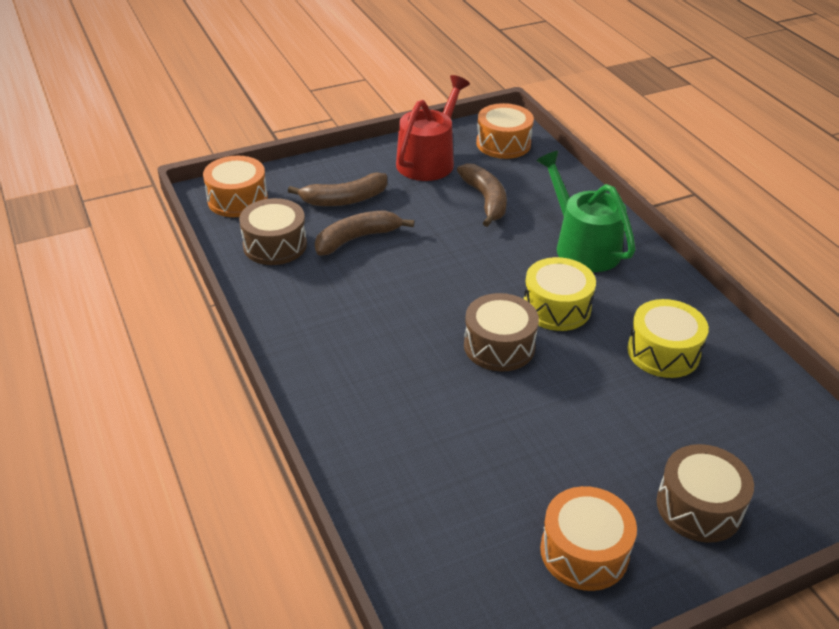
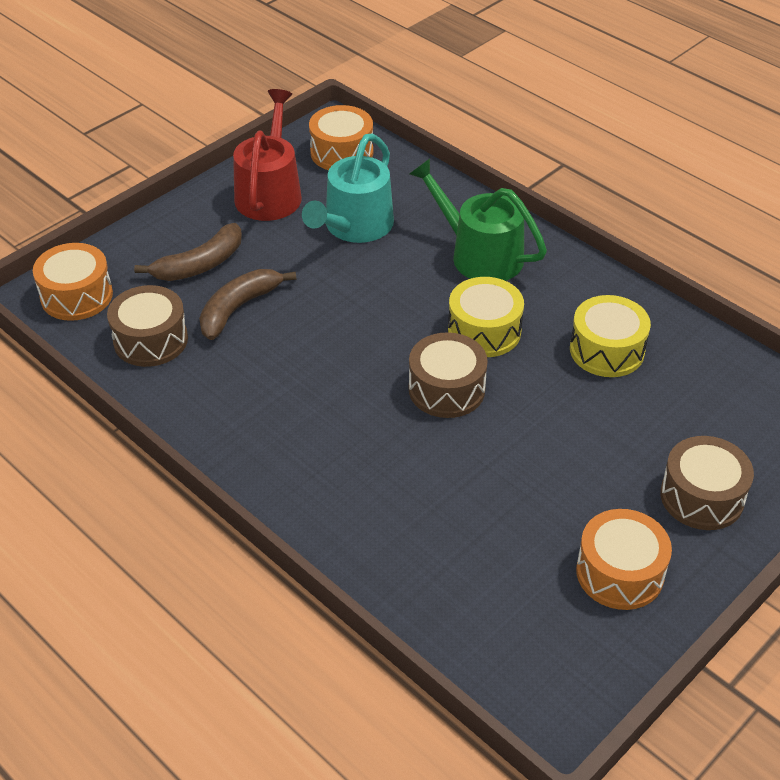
camera: 20 degrees left, 5 degrees up
(485, 200) = (354, 226): brown banana -> turquoise watering can

